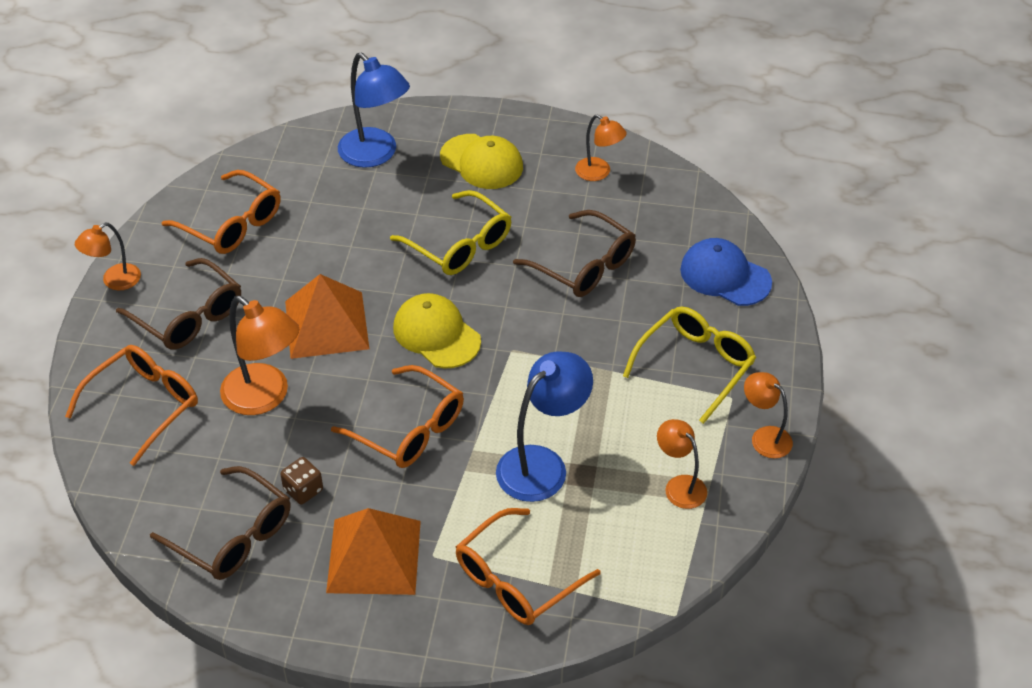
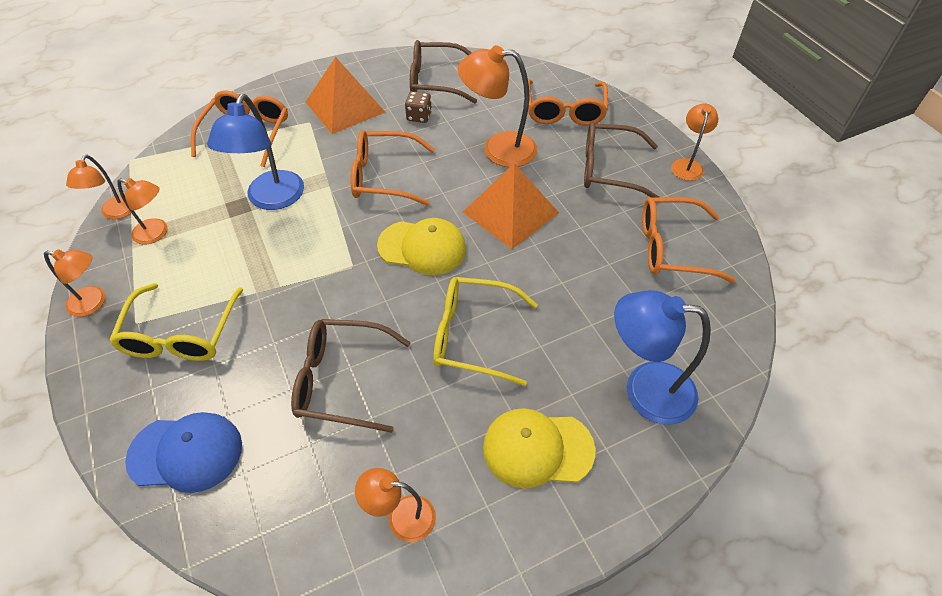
camera: 145 degrees right, 5 degrees up
(714, 537) = (116, 213): none -> orange lamp

